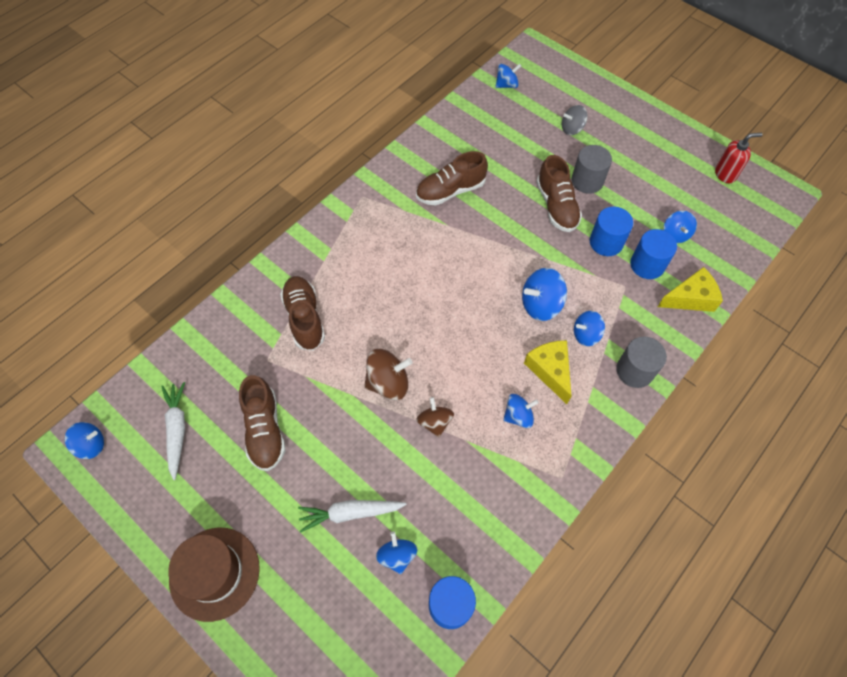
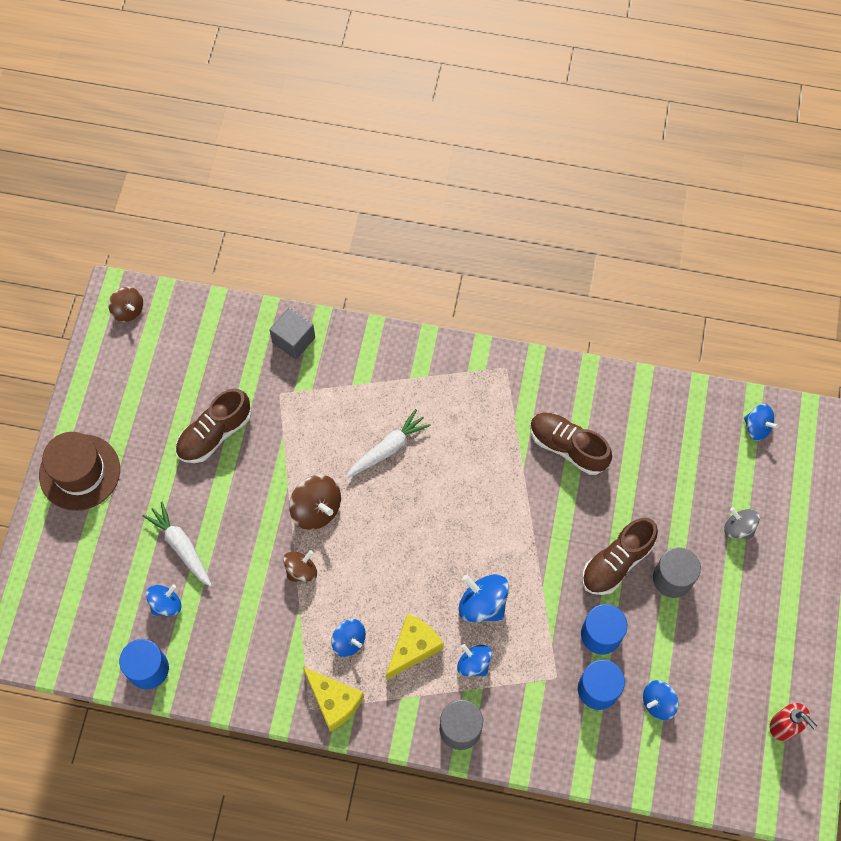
camera: 60 degrees right, 5 degrees up
(91, 445) = (128, 310): blue spinning top -> brown spinning top
(177, 430) = (176, 365): white carrot -> white carrot (388, 448)
(228, 325) = (293, 340): none -> grey cube
(304, 318) = (339, 399): brown shoe -> none
(690, 298) = (582, 751): yellow cheese -> yellow cheese (334, 701)

